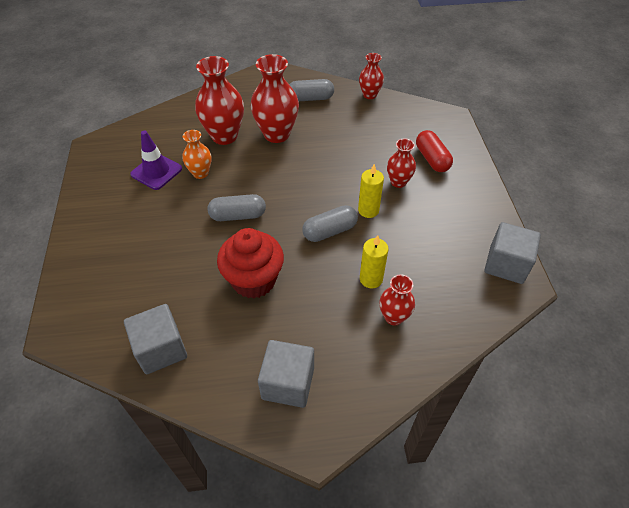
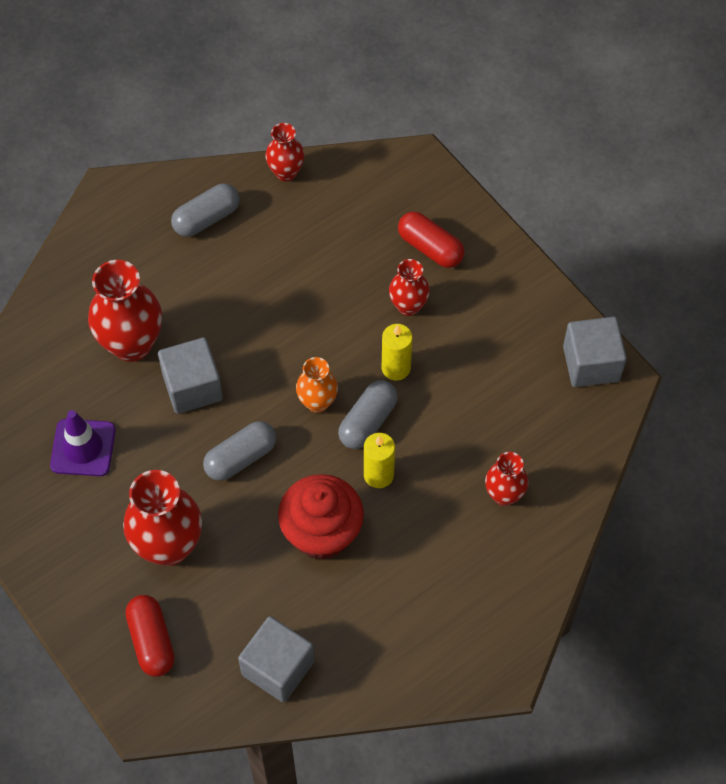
camera: 30 degrees left, 10 degrees up
(101, 290) = (151, 641): none -> red capsule
(200, 173) = (145, 420): orange vase -> orange vase (317, 402)
(276, 134) = (202, 306): red vase -> red vase (169, 546)
(288, 383) = (439, 628): grey cube -> grey cube (192, 387)
(371, 279) = (453, 461): yellow candle -> yellow candle (378, 475)

